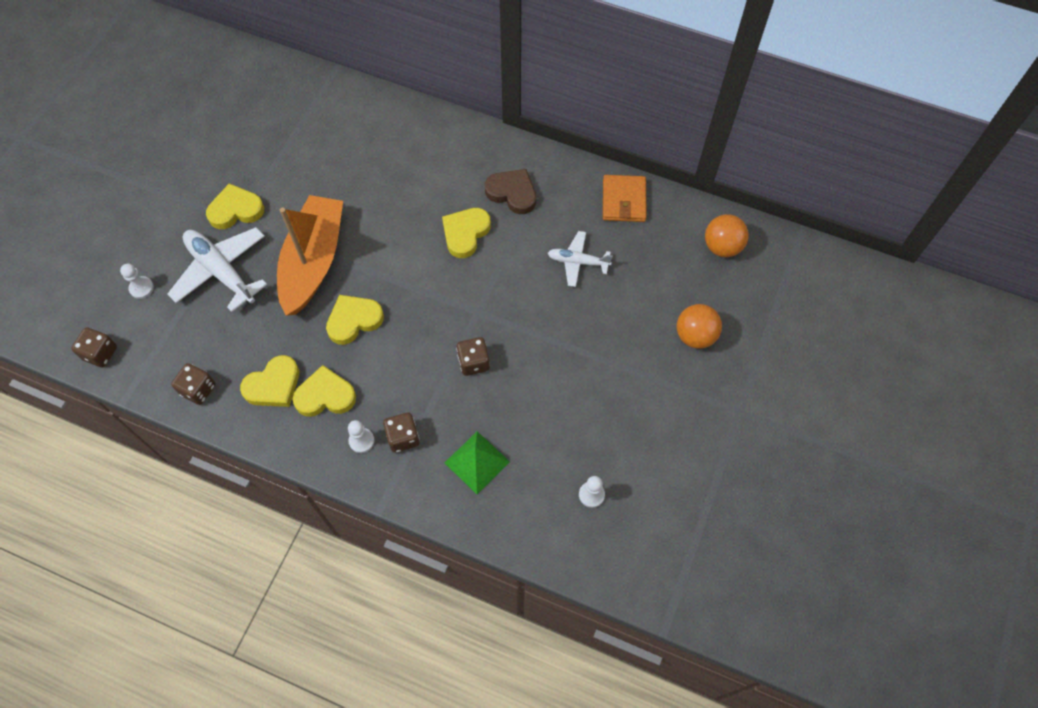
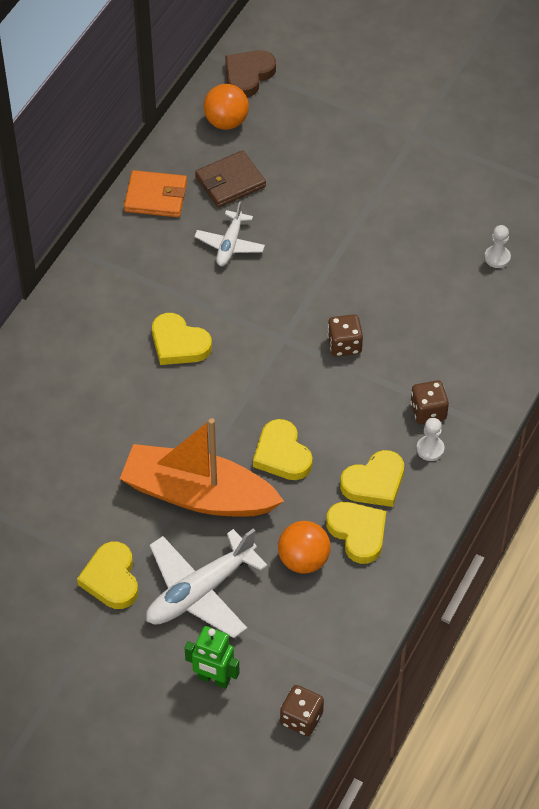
camera: 85 degrees left, 10 degrees down
(141, 288) = (213, 679): white pawn -> green robot
(198, 389) = (358, 609): brown dice -> none
(325, 395) = (374, 482): yellow heart -> yellow heart turned 120 degrees counterclockwise
(477, 462) = (459, 348): green pyramid -> none
(512, 193) = (130, 296): brown heart -> brown heart (248, 75)
(650, 256) = (230, 182): none -> brown wallet
(695, 335) = (329, 157): orange ball -> orange ball (303, 560)

